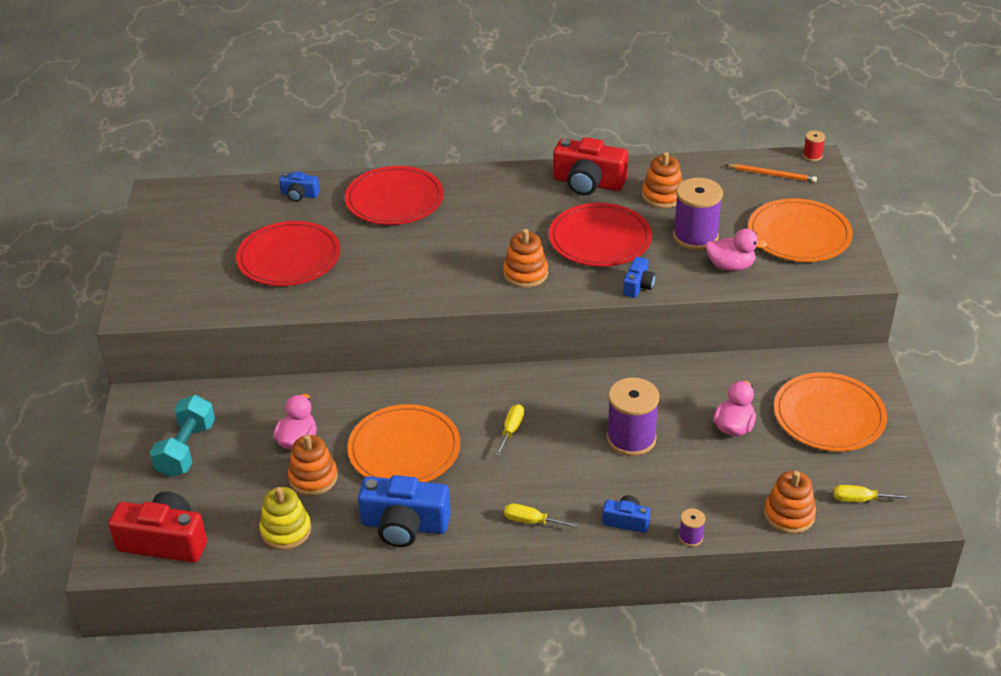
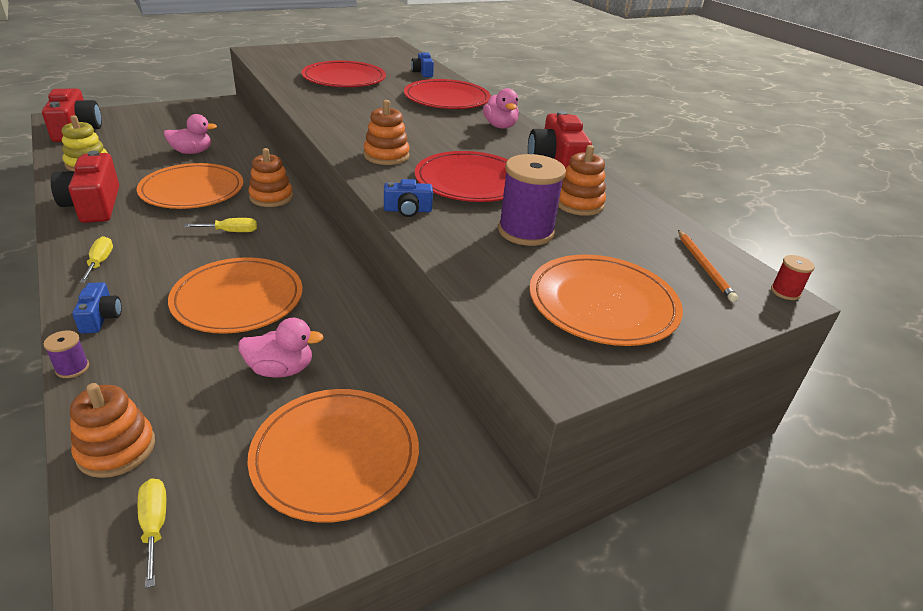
camera: 60 degrees right, 5 degrees down
(186, 449) = (174, 121): turquoise dumbbell -> none
(313, 478) = (150, 163): orange stacking toy -> orange stacking toy (271, 197)
(404, 525) = (94, 205): blue camera -> red camera
(631, 438) = (238, 299): purple spool -> orange plate
(730, 266) = (489, 261): pink duck -> pink duck (500, 126)

